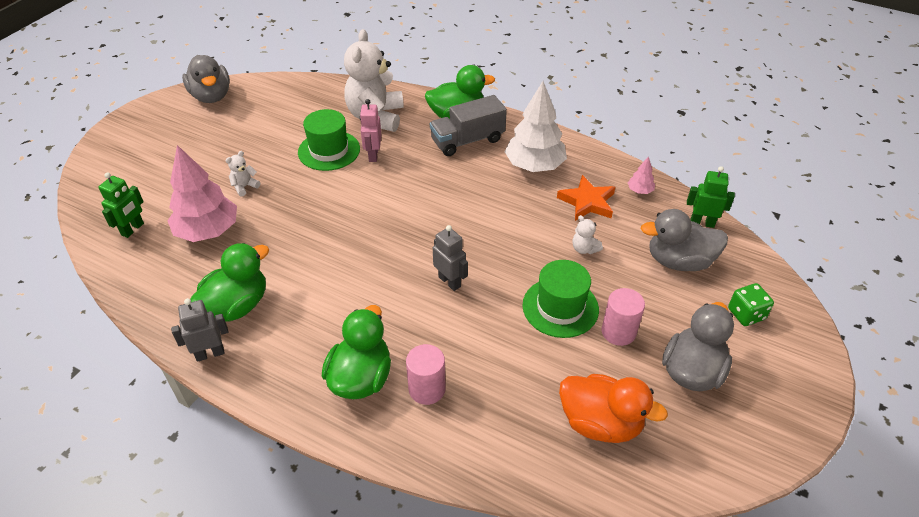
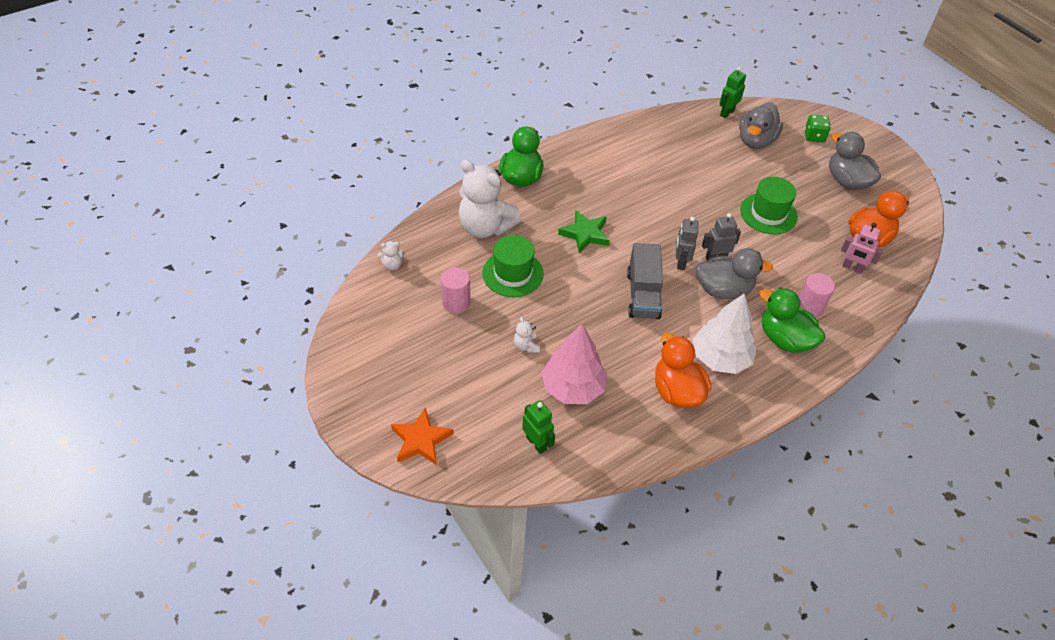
camera: 65 degrees left, 5 degrees up
(210, 353) = (721, 421): grey robot -> grey robot (680, 262)
(211, 96) = (357, 333): grey duck -> grey duck (723, 290)
(237, 306) = (677, 391): green duck -> orange duck
(373, 155) = (539, 247): pink robot -> pink robot (852, 268)
(413, 177) = (585, 234): none -> green star
(467, 140) = (559, 185): grey truck -> grey truck (643, 295)
(534, 166) = (616, 162): white tree -> white tree (720, 358)
(584, 249) = (720, 177): white teddy bear -> white teddy bear (392, 265)
(587, 202) = (674, 154): orange star -> orange star (421, 440)
(618, 332) = (802, 197): pink cylinder -> pink cylinder (456, 303)
(640, 190) = (678, 124): pink tree -> none

